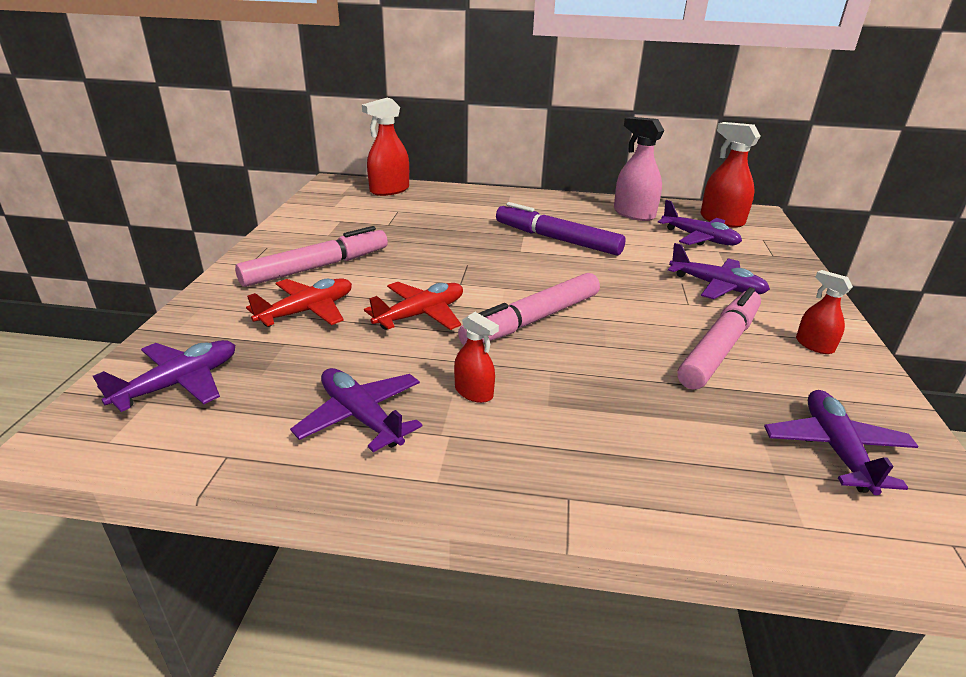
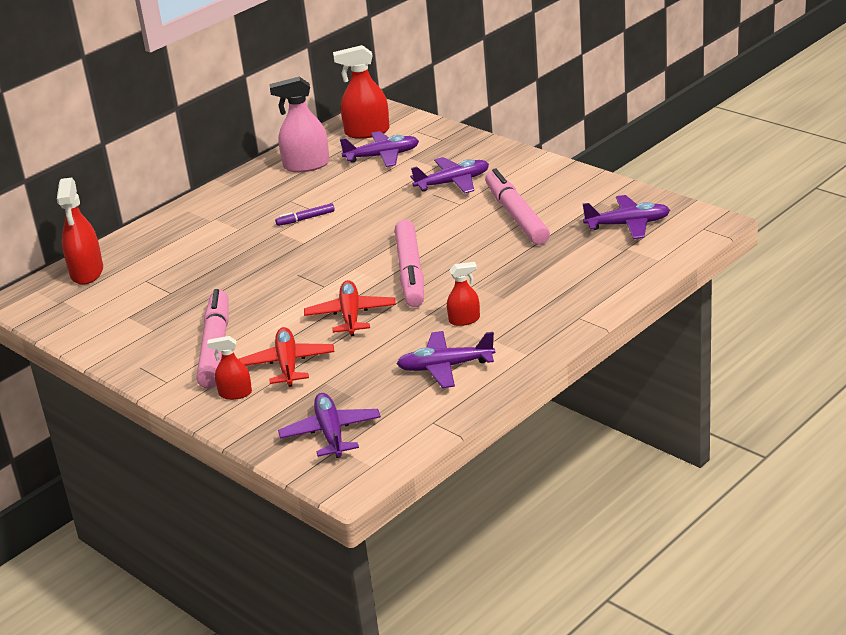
camera: 50 degrees left, 0 degrees up
(557, 239) = (305, 219): purple marker -> purple marker, size x0.45
(814, 345) = (550, 183): red spray bottle -> red spray bottle (235, 393)
(835, 449) = (628, 224): purple plane -> purple plane turned 135 degrees clockwise

